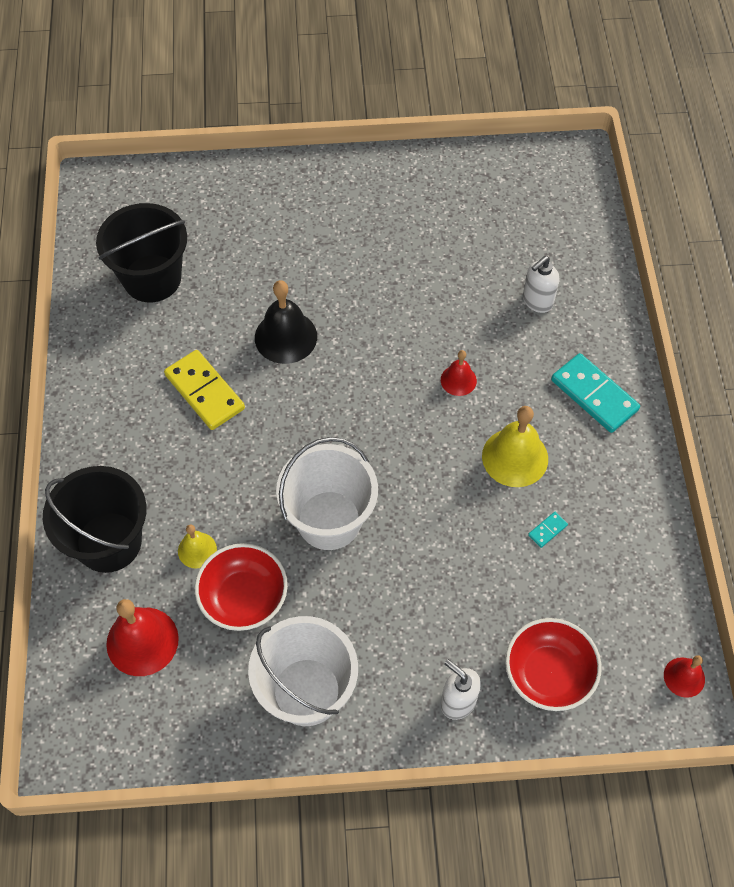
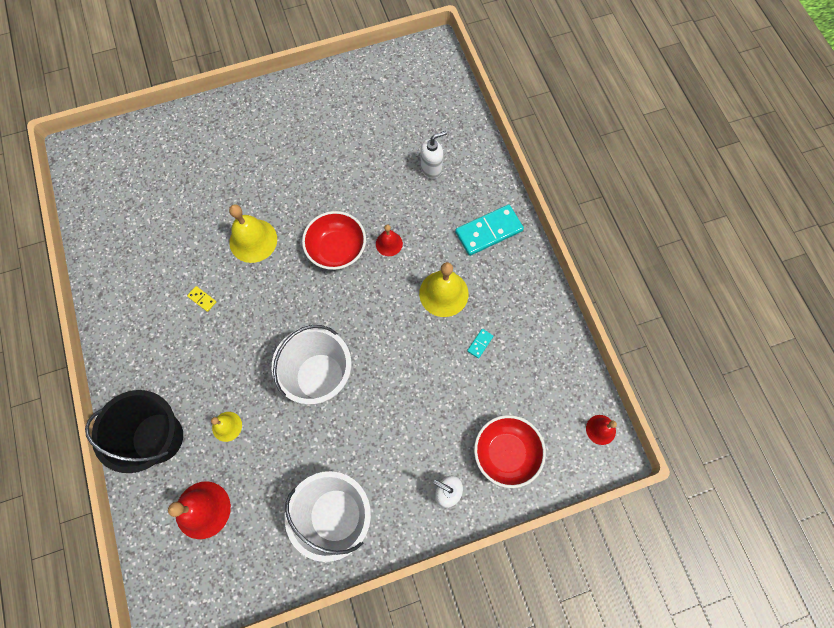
camera: 15 degrees left, 10 degrees up
(152, 278) = (139, 218): black bucket -> none
(204, 392) = (202, 299): yellow domino -> yellow domino, size x0.43
(244, 598) = (271, 455): red bowl -> red bowl (337, 249)
(286, 337) = (253, 240): black bell -> yellow bell
(537, 301) = (431, 168): white soap dispenser -> white soap dispenser turned 150 degrees counterclockwise
(594, 395) = (489, 231): turquoise domino -> turquoise domino turned 60 degrees counterclockwise

